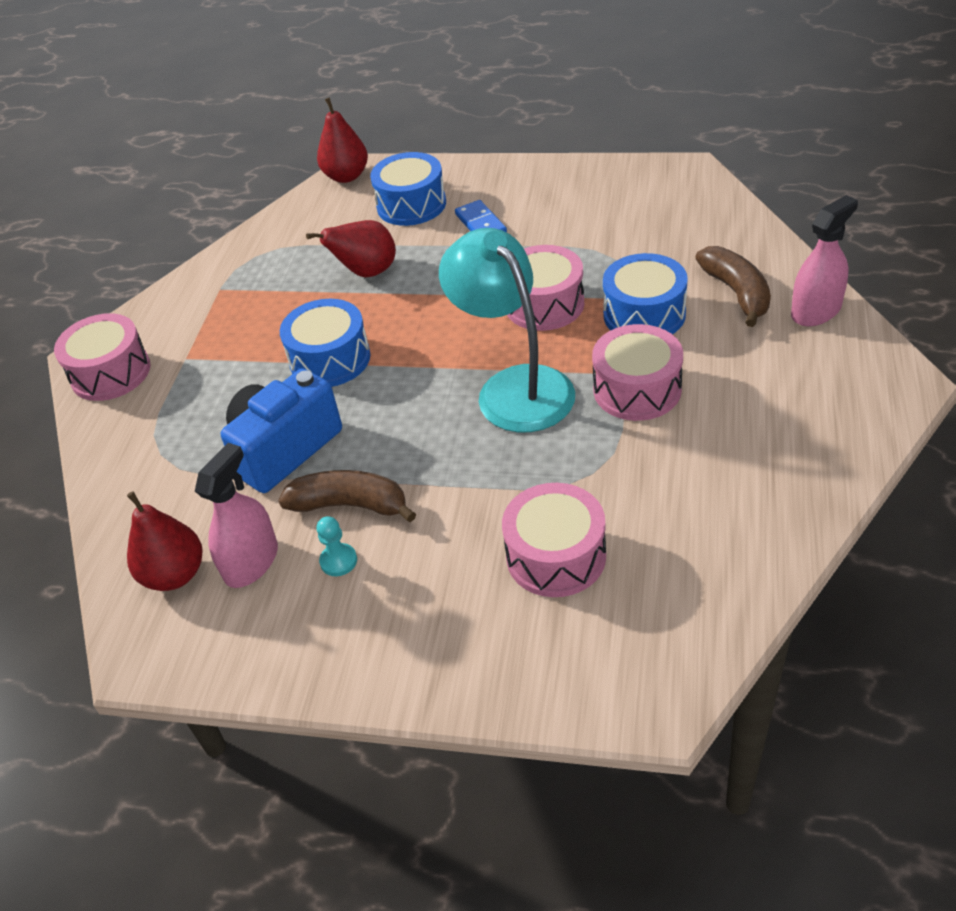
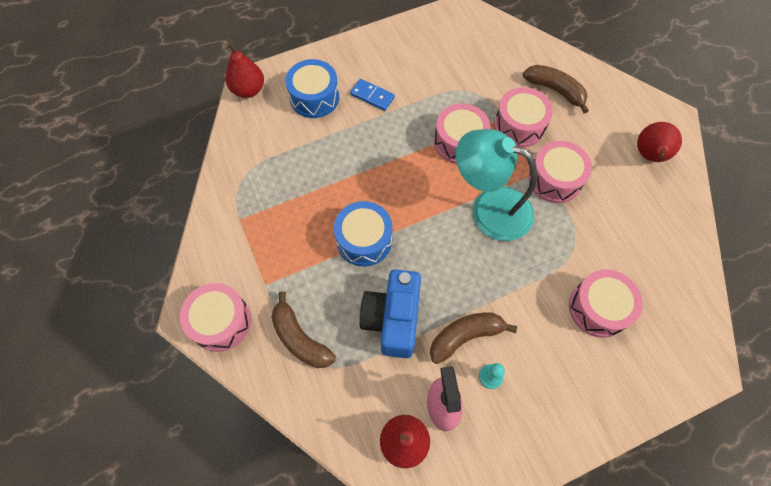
camera: 40 degrees left, 20 degrees up
(169, 422) = (300, 338): none -> brown banana
(366, 272) = (330, 163): red pear -> red pear (649, 156)
(644, 314) = (519, 126): blue drum -> pink drum
(816, 311) = (602, 87): pink spray bottle -> none

